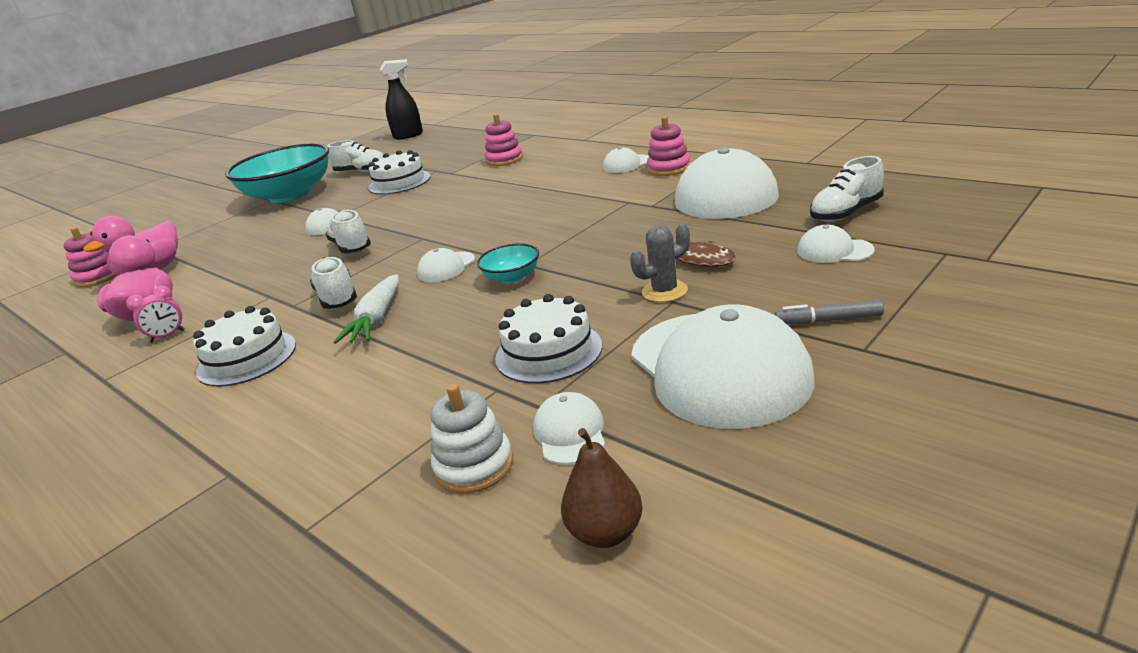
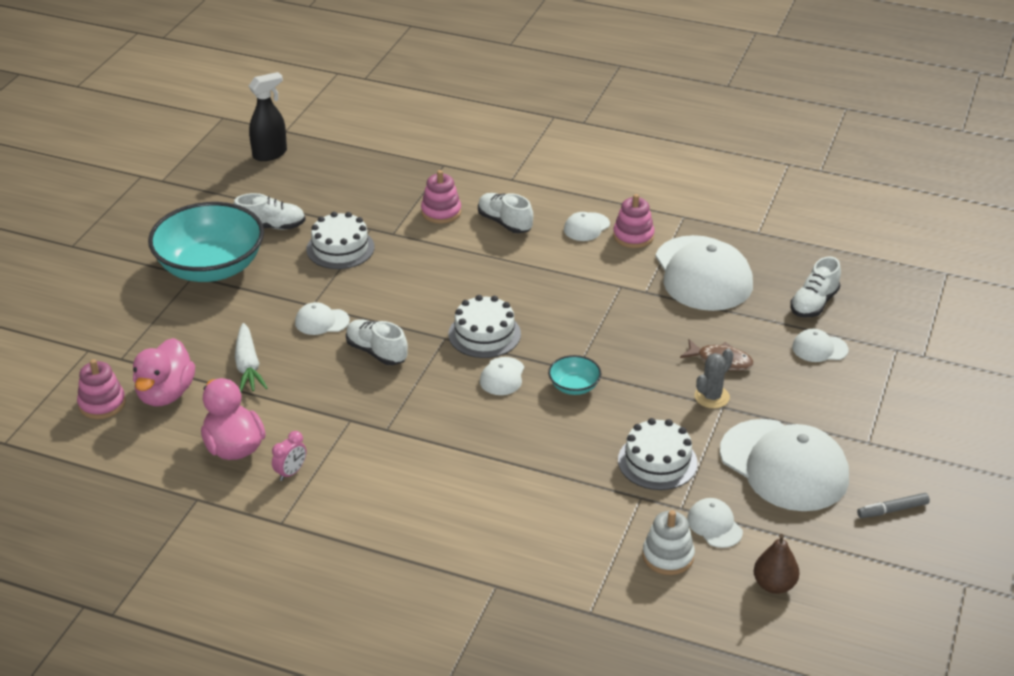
camera: 25 degrees left, 10 degrees up
(247, 358) = (401, 489): white cake -> white cake (484, 334)
(337, 298) = (425, 418): white shoe -> white shoe (504, 223)
(376, 319) = (486, 440): white carrot -> white carrot (248, 366)
(828, 320) = (838, 419): grey marker -> grey marker (892, 510)

